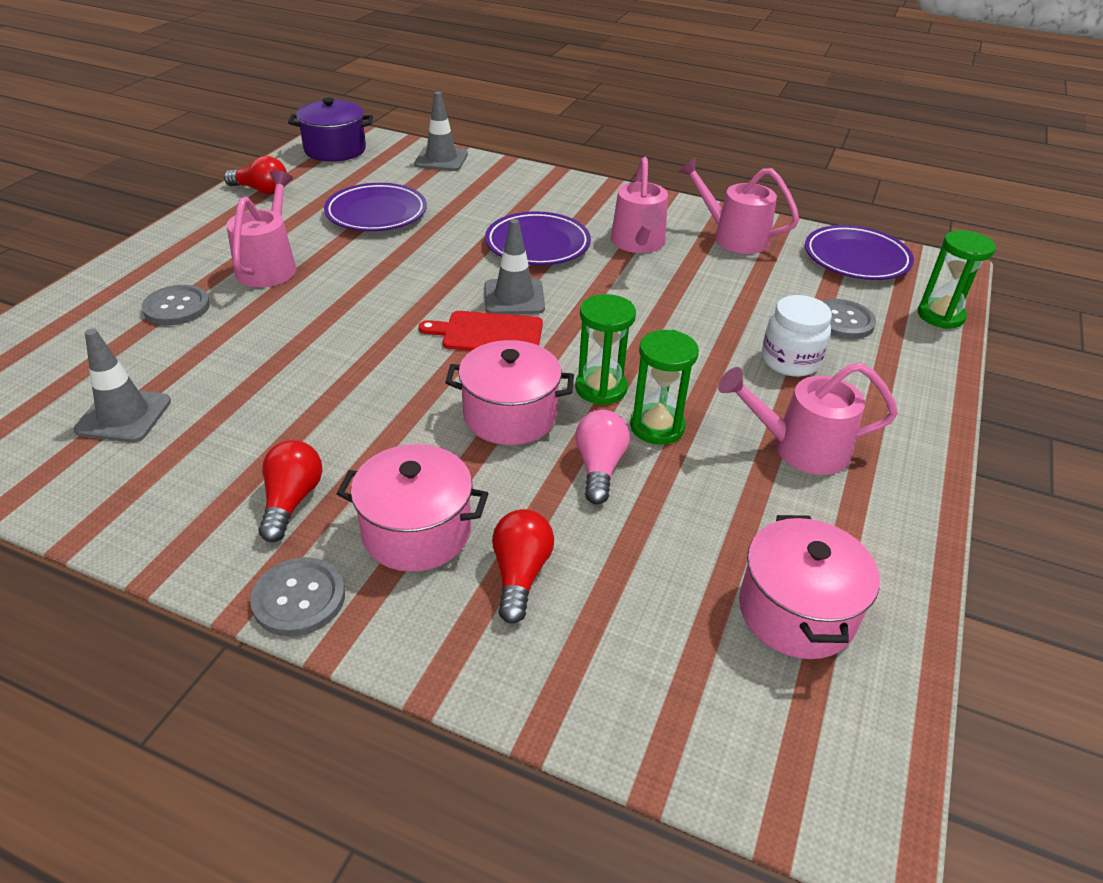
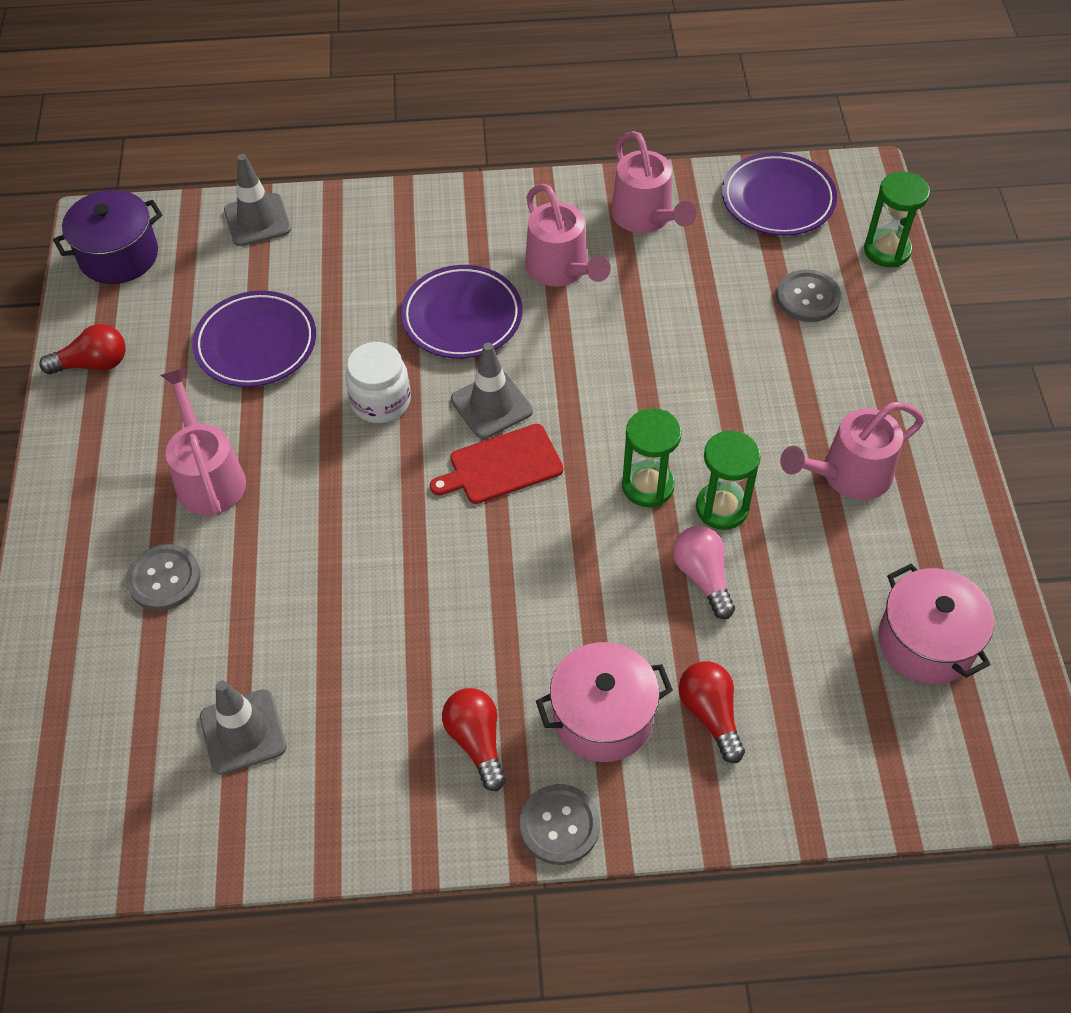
camera: 25 degrees left, 15 degrees up
(510, 416) = (591, 557): pink pot -> none
(732, 237) = (646, 218): pink watering can -> pink watering can turned 120 degrees counterclockwise
(790, 361) = (788, 373): white jar -> white jar (381, 401)

